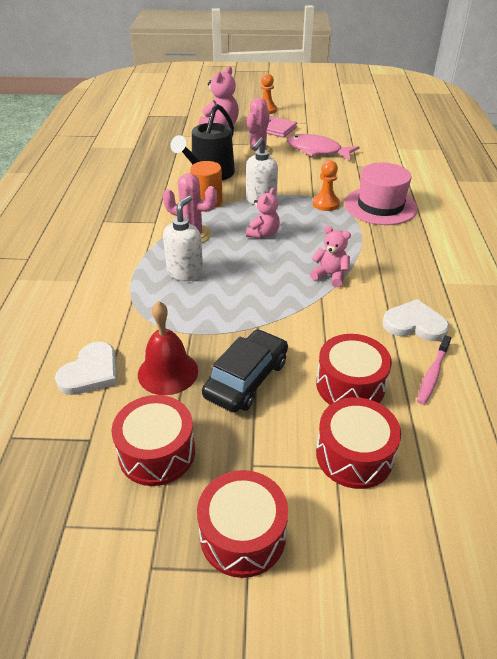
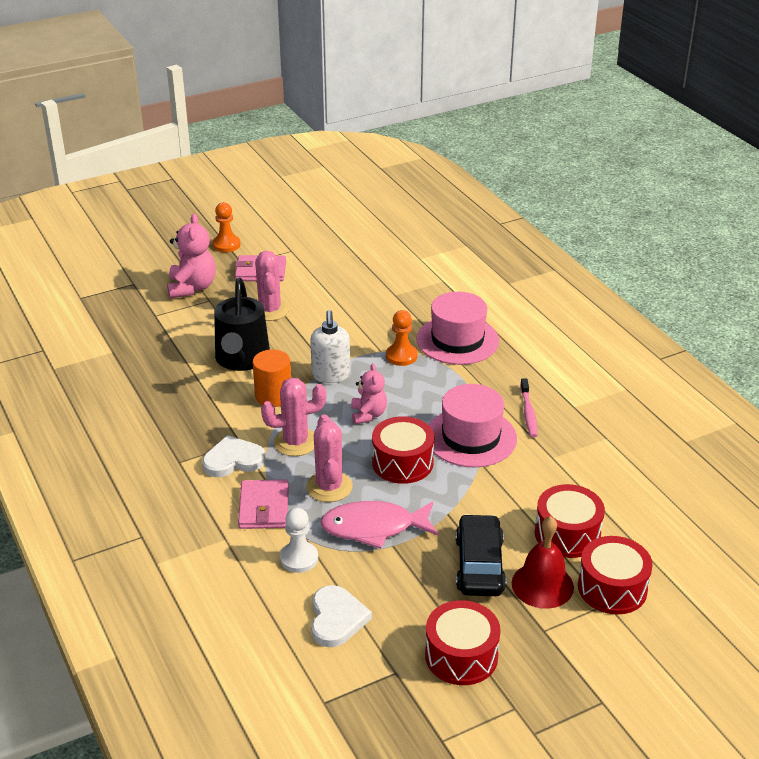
camera: 30 degrees left, 5 degrees down
(111, 314) = (299, 558): none -> white pawn
(125, 269) = (264, 507): none -> pink wallet
(168, 372) = (406, 588): red bell -> red bell (542, 585)
(185, 272) = (329, 487): white soap dispenser -> pink cactus
(242, 535) = (579, 681): red drum -> red drum (402, 463)
(317, 151) = (336, 288): pink fish -> pink fish (374, 528)
(330, 276) = (471, 437): pink teddy bear -> pink hat
(414, 324) = (578, 457): white heart -> white heart (233, 460)
(432, 374) = (623, 497): pink toothbrush -> pink toothbrush (528, 413)

